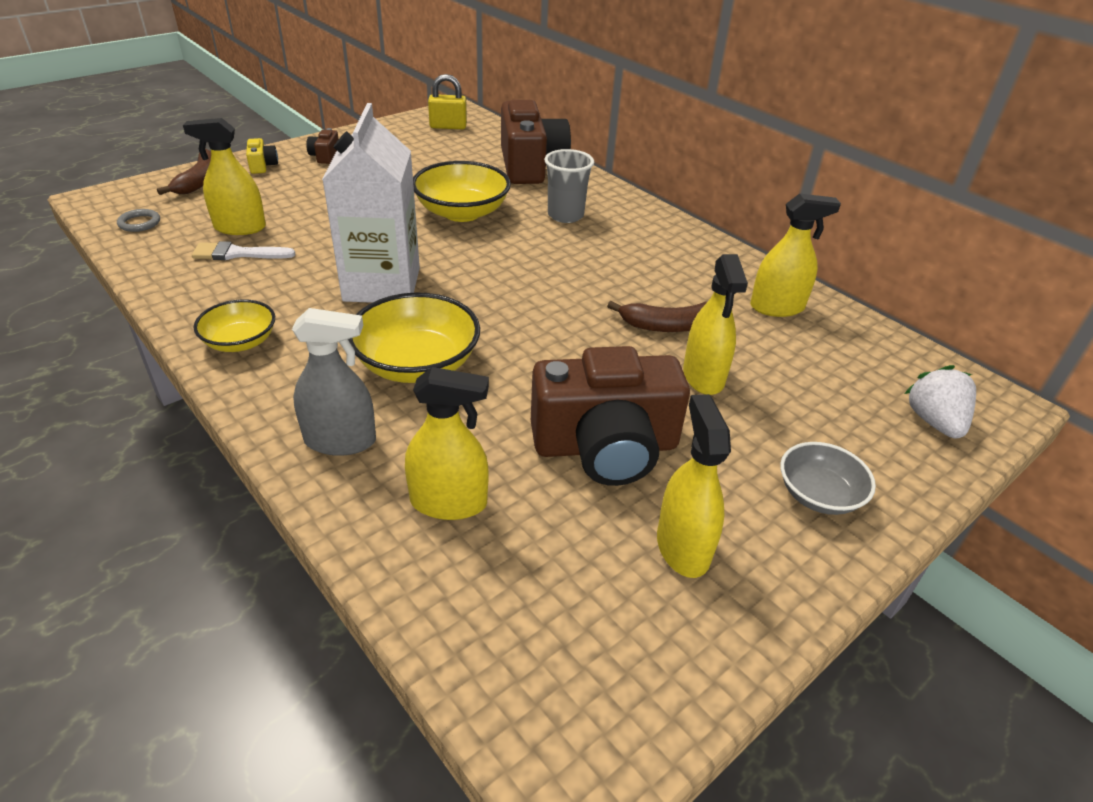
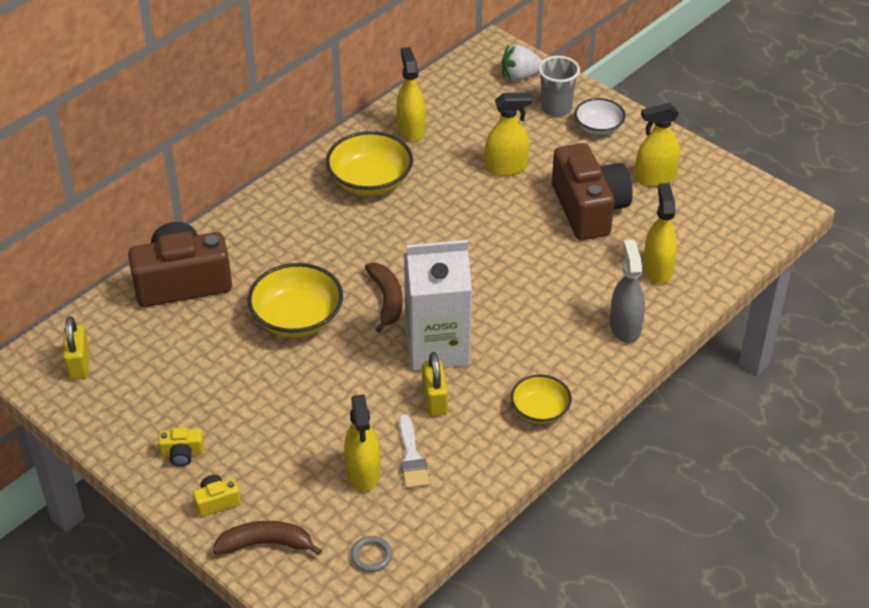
camera: 95 degrees left, 5 degrees up
(305, 274) = (434, 400): none -> yellow padlock
(325, 156) = (182, 454): brown camera -> yellow camera
(417, 364) = (536, 306): yellow bowl -> yellow bowl (370, 181)
(565, 215) = (288, 248): grey cup -> grey cup (556, 108)
(669, 326) = (450, 183): brown banana -> brown banana (386, 300)
(818, 495) = (598, 127): grey bowl -> white bowl

